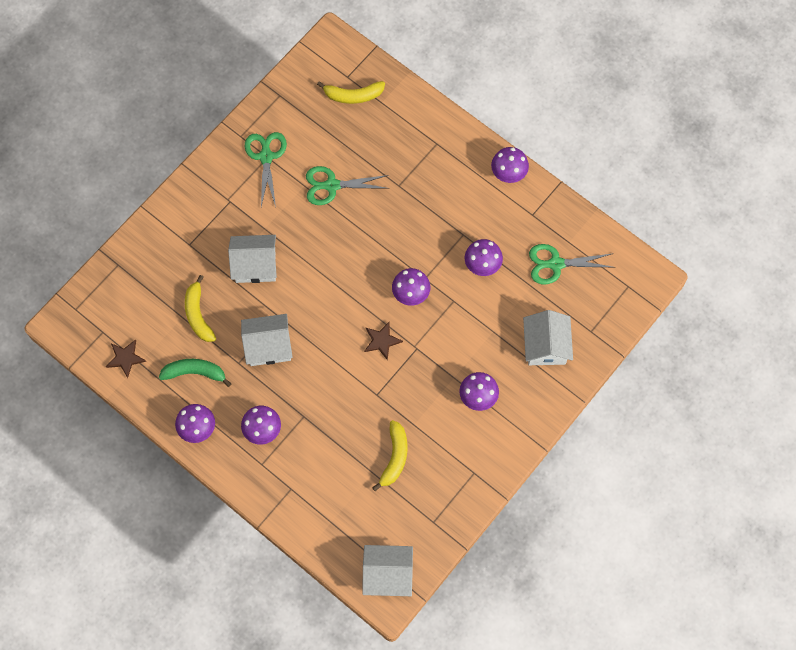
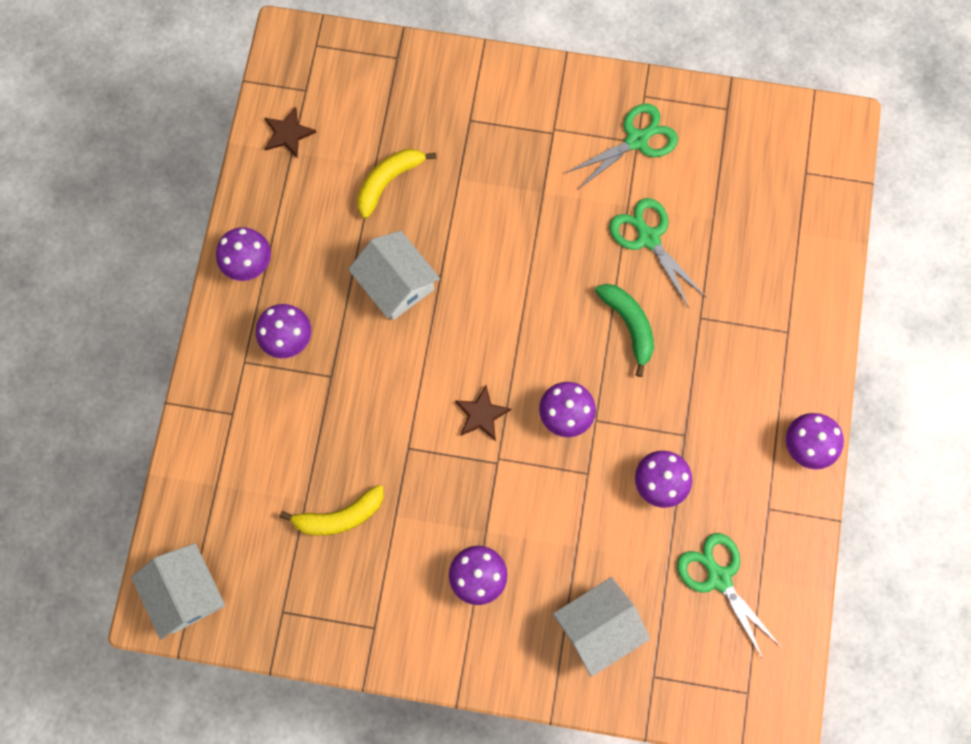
camera: 60 degrees right, 5 degrees up
(195, 372) = (314, 220): green banana -> green banana (629, 325)
(255, 265) = (489, 209): white house -> none
(353, 95) = (785, 194): yellow banana -> none

